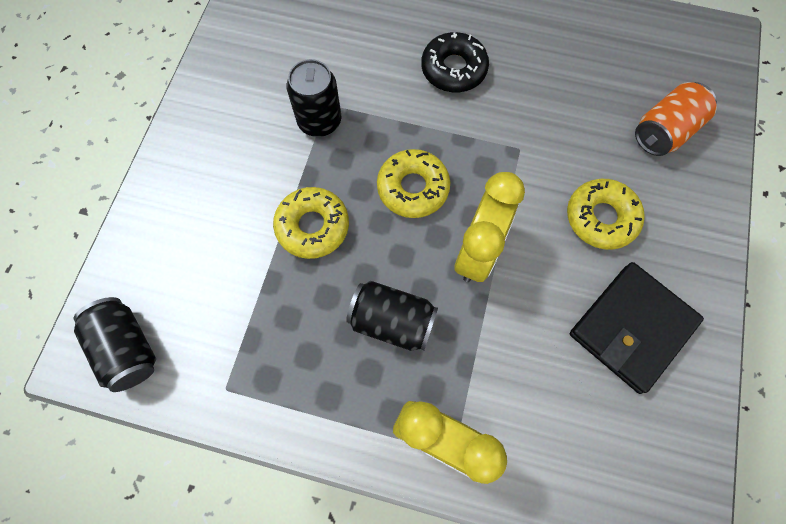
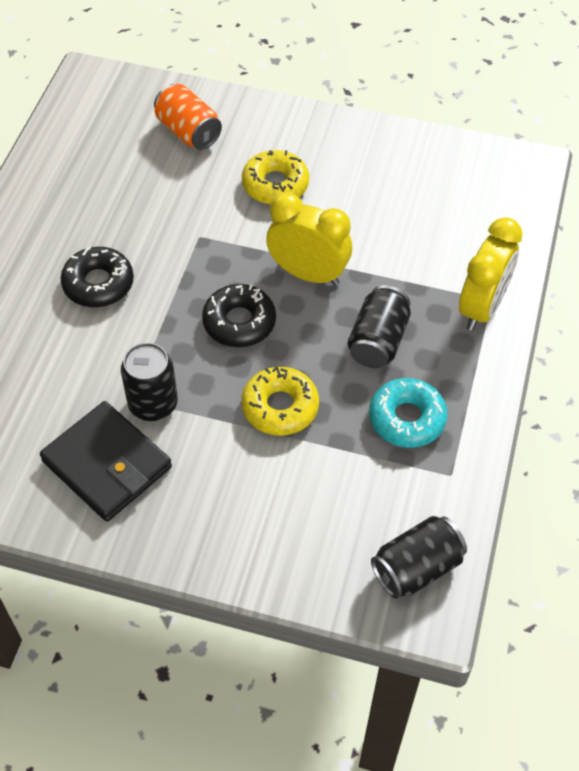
camera: 90 degrees left, 15 degrees down
(294, 347) = (407, 419): none -> turquoise donut
(413, 188) = (239, 322): yellow donut -> black donut
(631, 328) = (377, 176): black wallet -> black wallet (107, 464)

